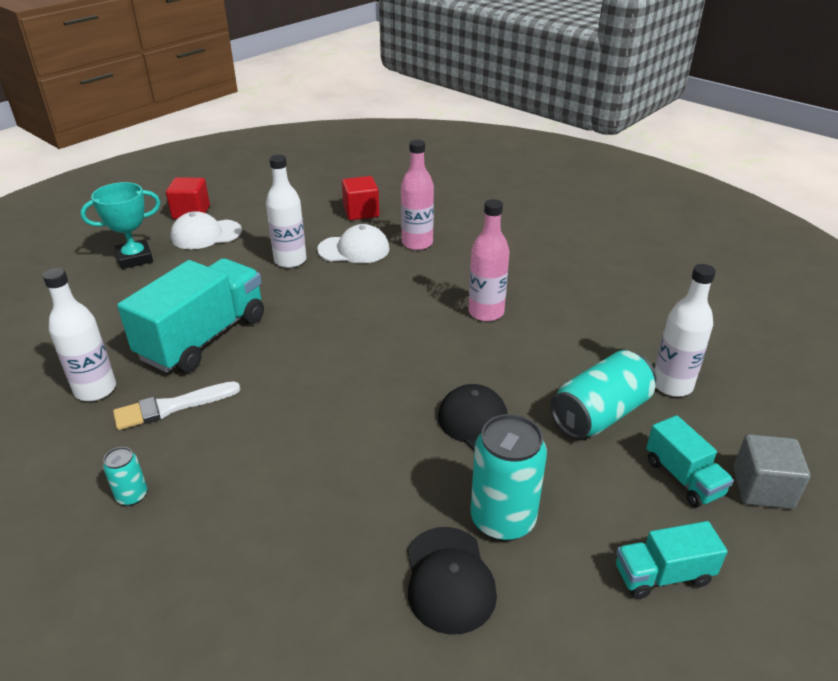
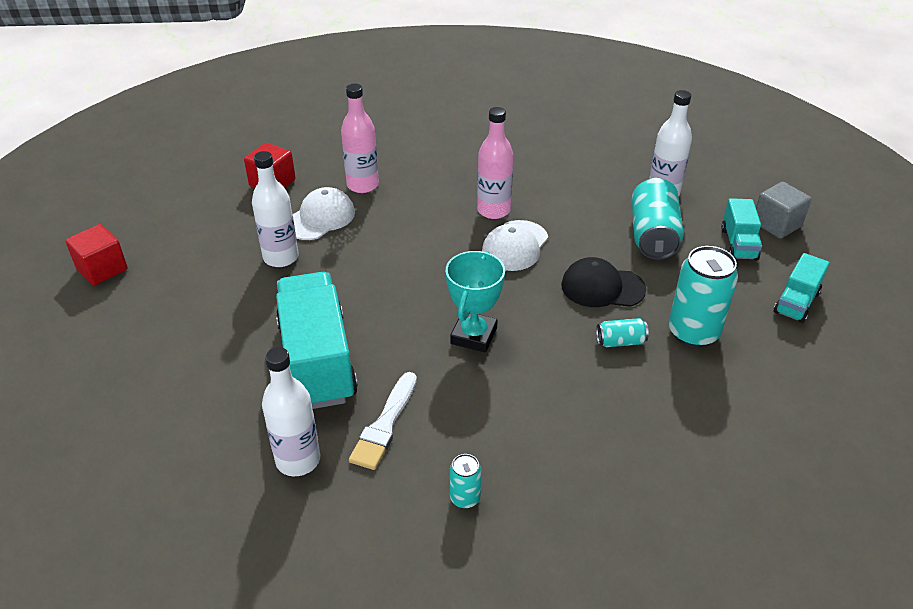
camera: 45 degrees left, 5 degrees up
(135, 258) = (123, 342): turquoise trophy -> turquoise trophy (474, 336)
(206, 234) = (157, 280): white cap -> white cap (515, 246)
(424, 477) = (620, 342): none -> turquoise can
(449, 579) = (715, 385): black cap -> none
(683, 477) = (738, 244): turquoise truck -> turquoise truck turned 75 degrees clockwise

